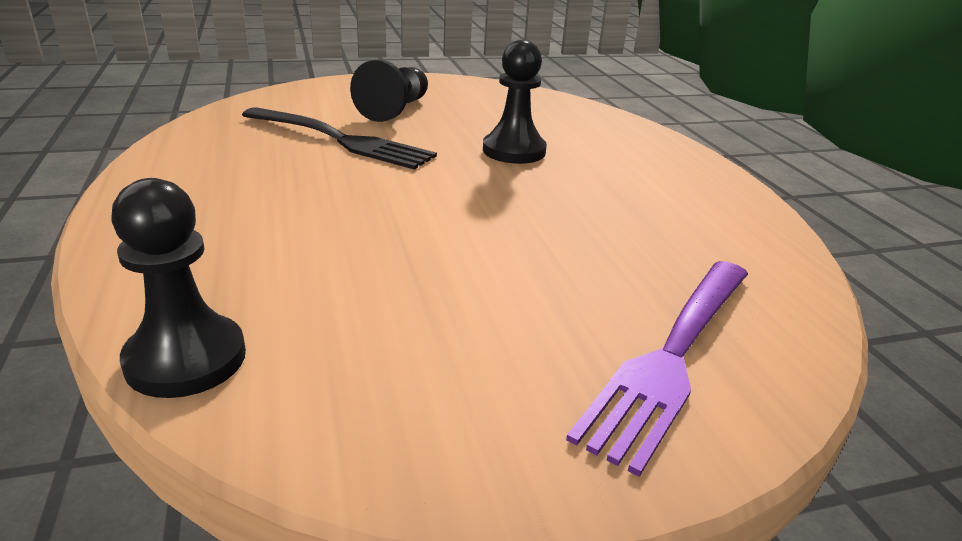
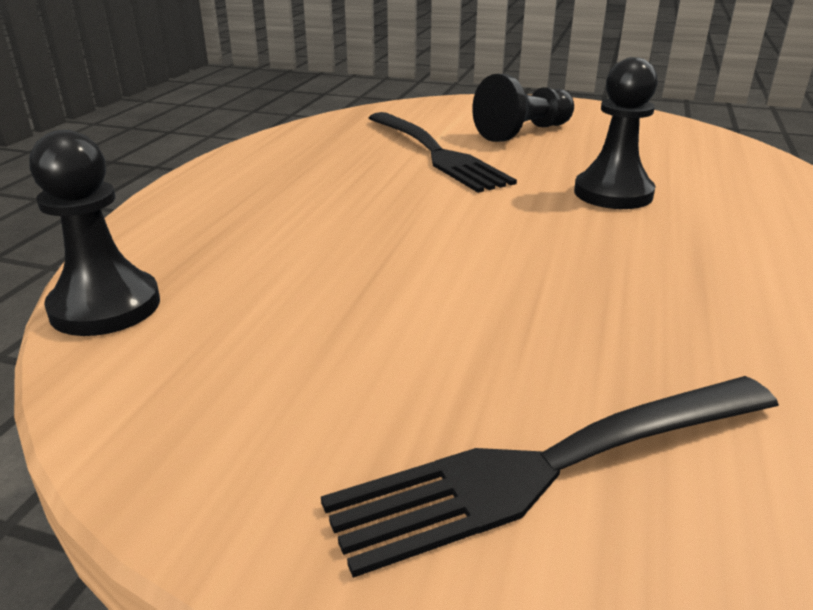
camera: 35 degrees right, 0 degrees up
(672, 356) = (551, 466): purple fork -> black fork

